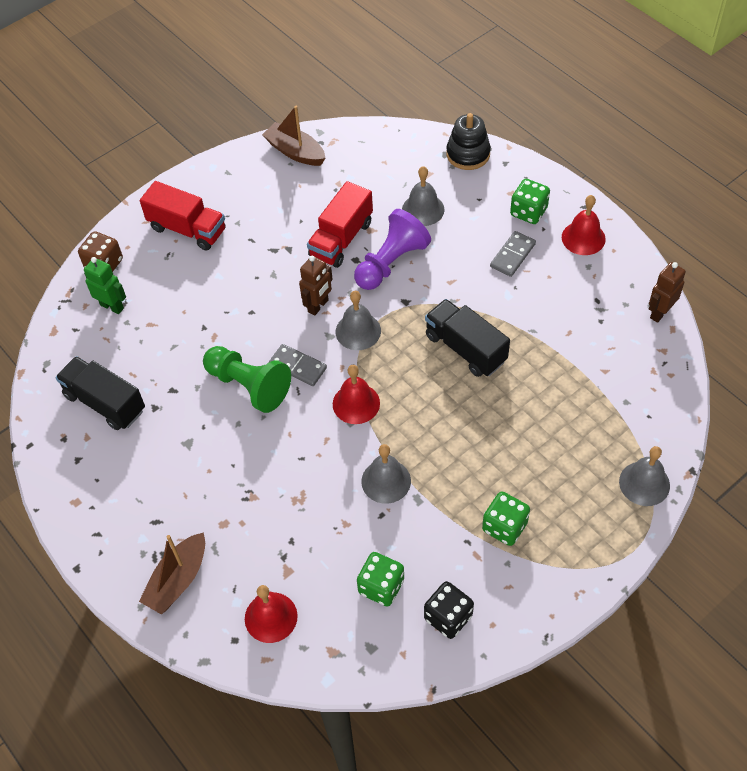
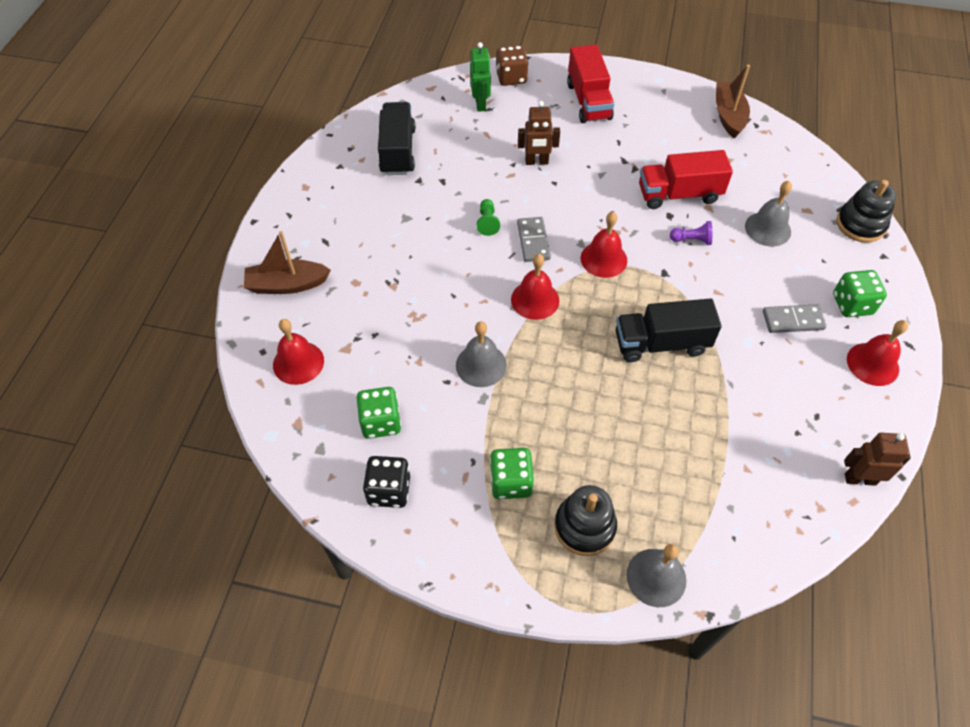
camera: 50 degrees right, 0 degrees up
(249, 386) = (487, 222): green pawn -> green pawn, size x0.46
(318, 306) = (601, 219): brown robot -> brown robot (536, 162)
(358, 331) = (603, 259): grey bell -> red bell
(391, 262) = (692, 240): purple pawn -> purple pawn, size x0.46
(465, 348) = (661, 343): black truck -> black truck turned 105 degrees counterclockwise
(575, 502) = (584, 526): none -> black stacking toy

